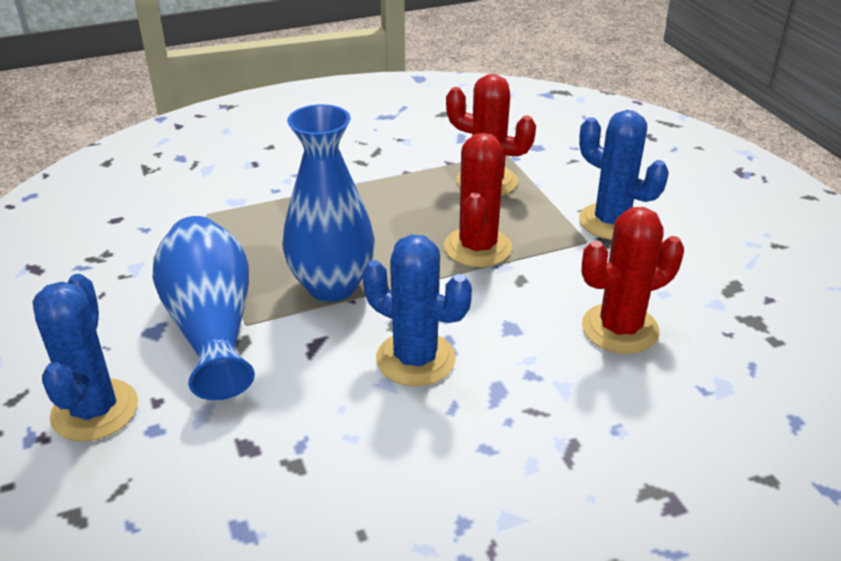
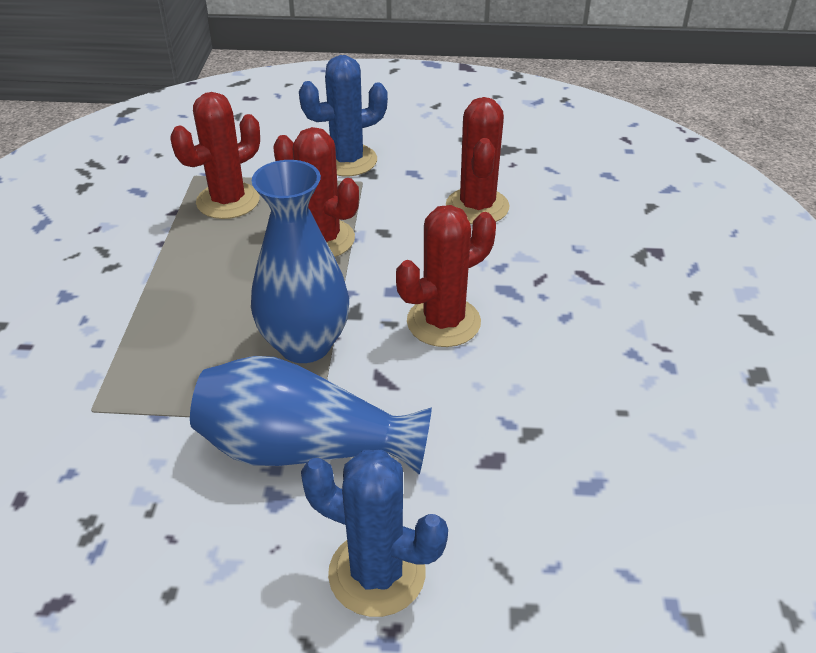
camera: 65 degrees left, 5 degrees up
(415, 359) = (443, 322): blue cactus -> red cactus

